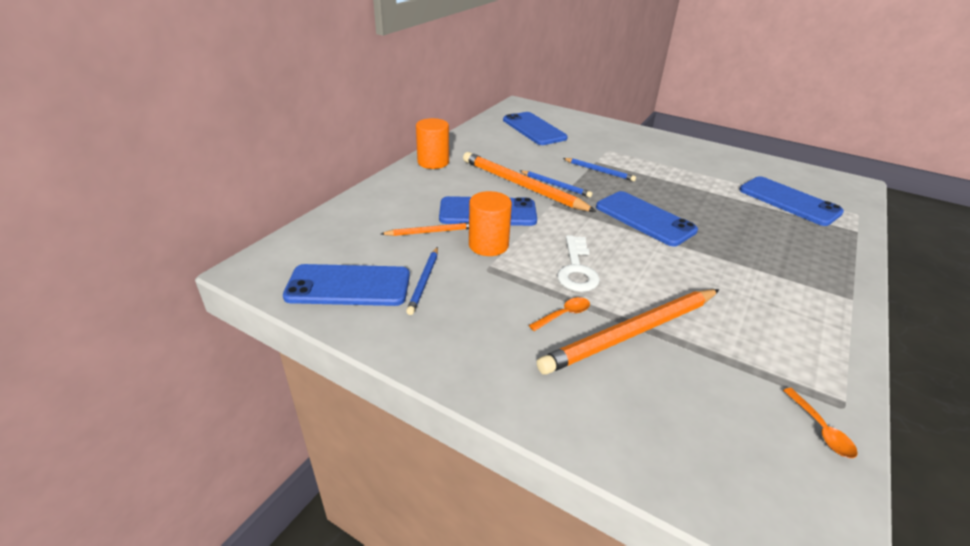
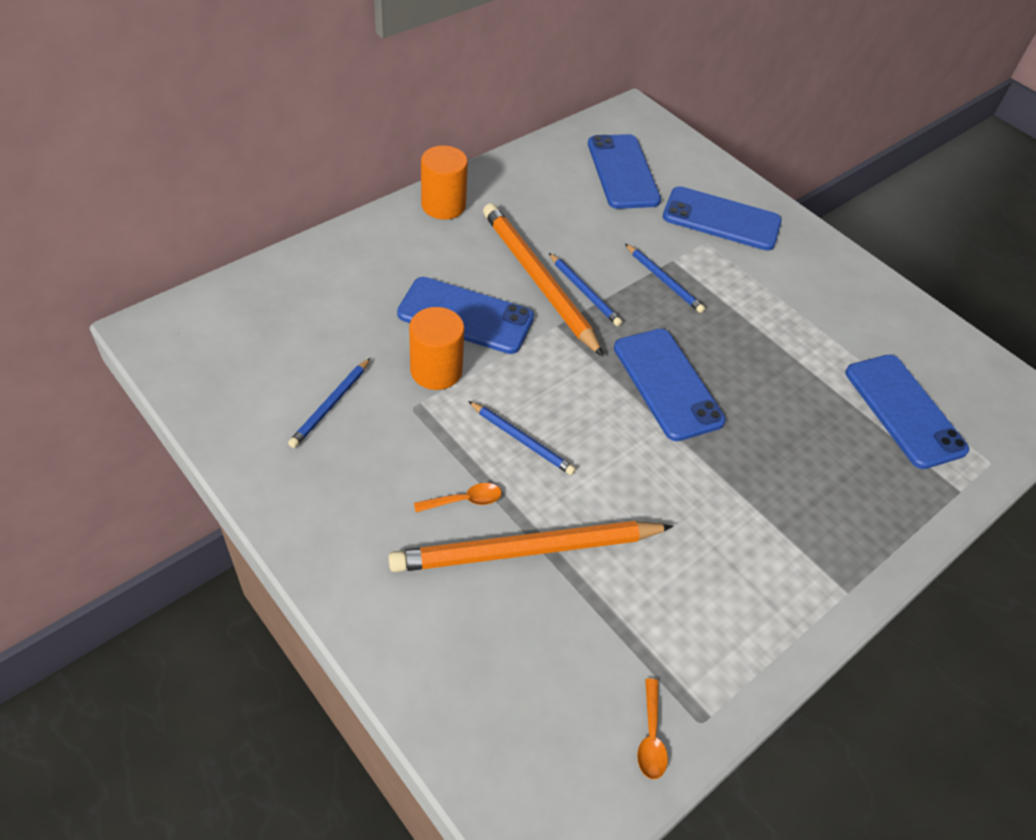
camera: 15 degrees right, 15 degrees up
(348, 286) = (244, 386): blue phone -> blue phone (721, 219)
(430, 232) = (377, 329): orange pencil -> none
(576, 269) = (522, 440): white key -> blue pencil

